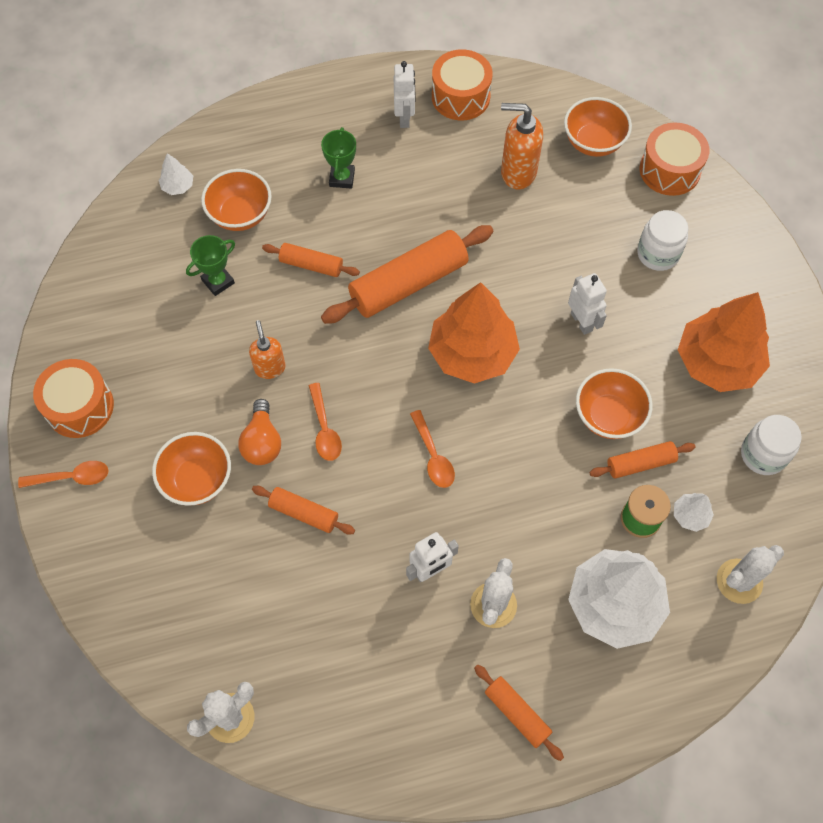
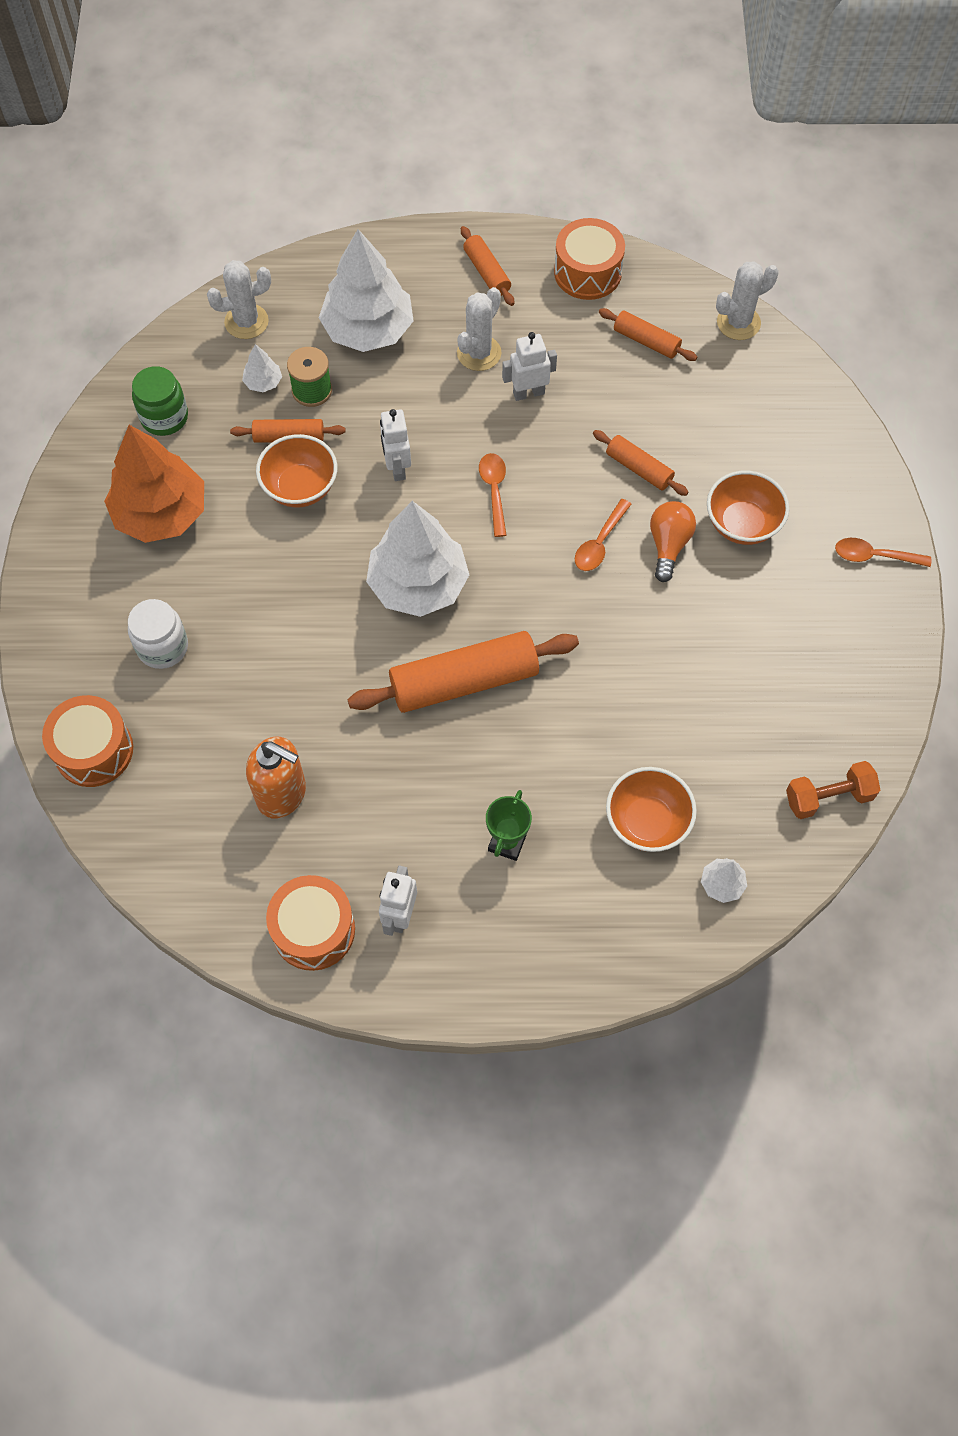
camera: 165 degrees left, 0 degrees up
(79, 406) = (863, 628): orange drum -> orange drum (587, 272)
(102, 263) = (828, 797): none -> orange dumbbell
(218, 281) = (689, 738): green trophy -> none
(270, 368) = (646, 621): orange soap dispenser -> none
(311, 265) = (573, 732): orange rolling pin -> orange rolling pin (646, 341)
(324, 429) = (600, 543): orange spoon -> orange spoon turned 150 degrees counterclockwise
(472, 353) = (418, 584): orange tree -> white tree
(581, 322) = (285, 590): white robot -> white robot (397, 468)
(593, 142) = (169, 814): orange bowl -> none
(763, 454) = (164, 417): white jar -> green jar

